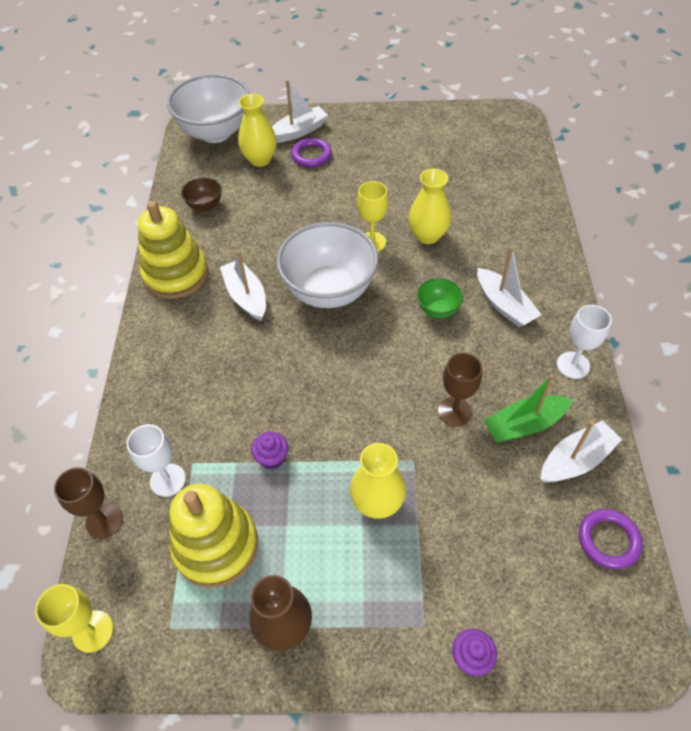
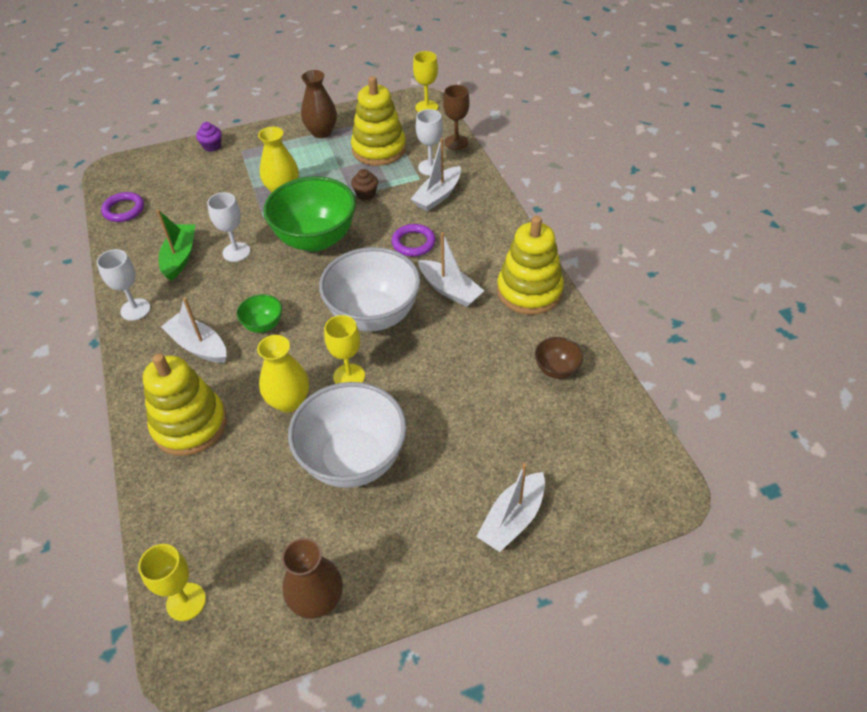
camera: 160 degrees right, 5 degrees down
(215, 132) = (625, 482): white bowl -> white bowl (353, 459)
(260, 159) = (535, 453): yellow vase -> none
(272, 457) = (366, 194): purple cupcake -> brown cupcake
(311, 155) = (473, 480): purple ring -> purple ring (413, 243)
(357, 402) = (316, 239): none -> green bowl
(434, 123) = (317, 600): none -> brown vase
(455, 411) = (236, 252): brown goblet -> white goblet
(513, 238) = (190, 425): none -> yellow stacking toy
(516, 139) = (186, 601): none -> yellow goblet
(524, 425) = (180, 257): green boat -> green boat turned 45 degrees counterclockwise
(575, 460) = (141, 245): white boat -> white boat (438, 196)

